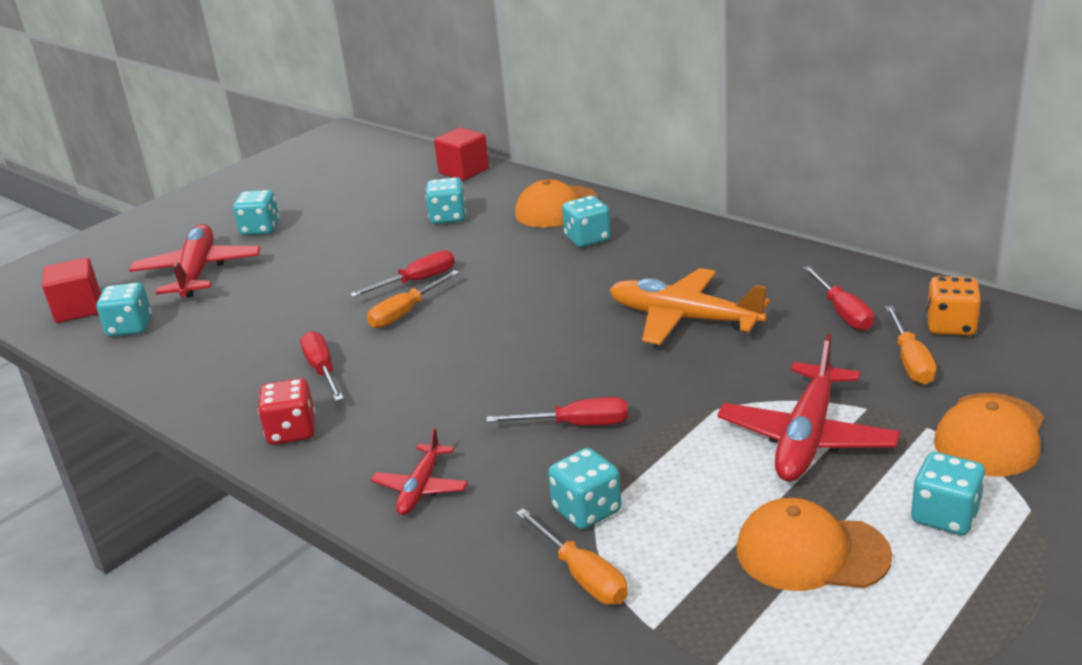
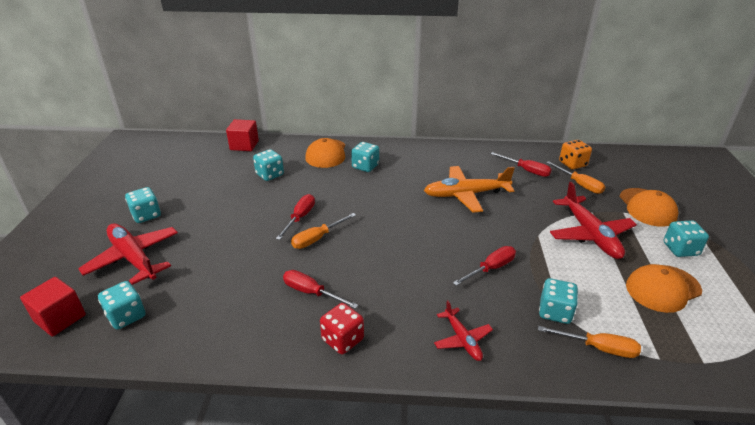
camera: 40 degrees left, 5 degrees up
(406, 312) = (317, 238): orange screwdriver -> orange screwdriver turned 45 degrees clockwise

